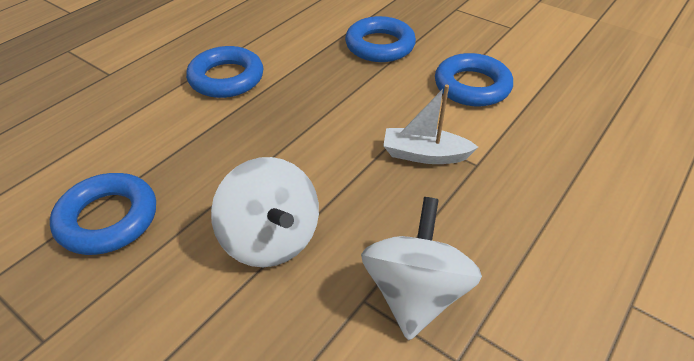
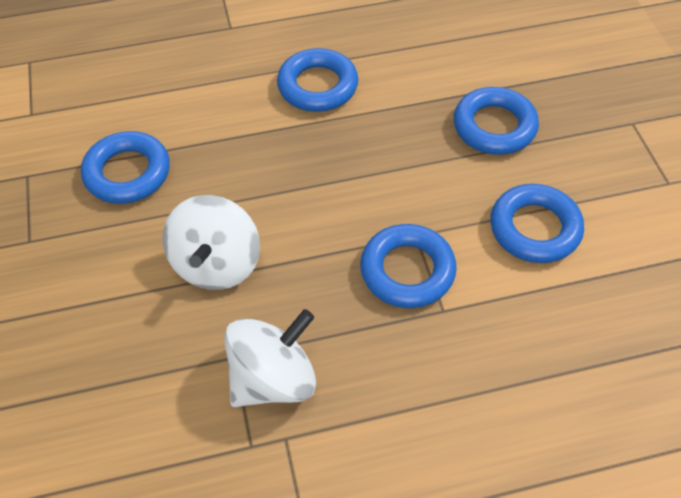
camera: 40 degrees right, 10 degrees up
(424, 155) = (407, 271): white boat -> blue ring

